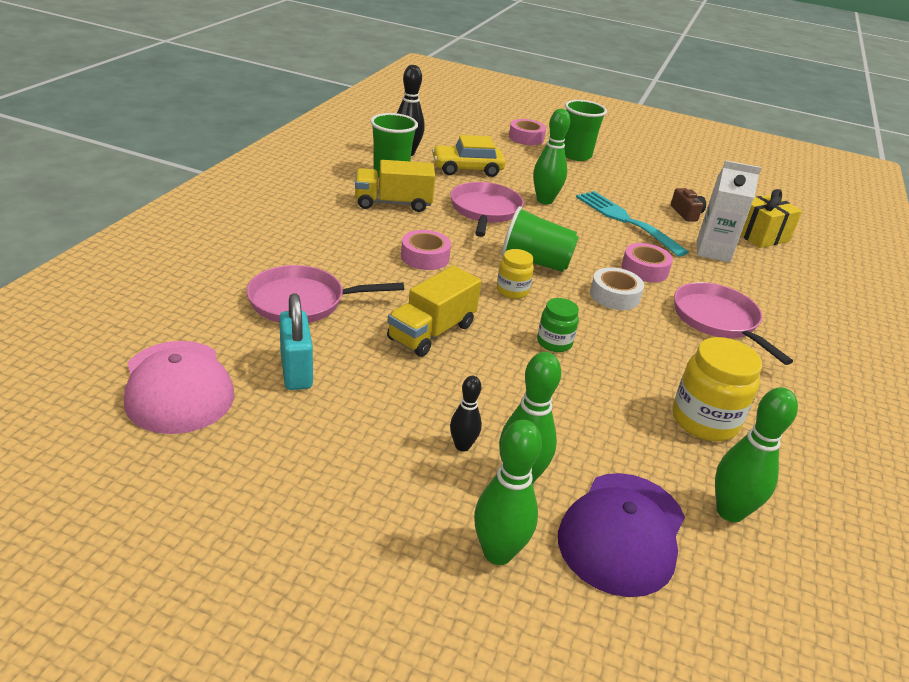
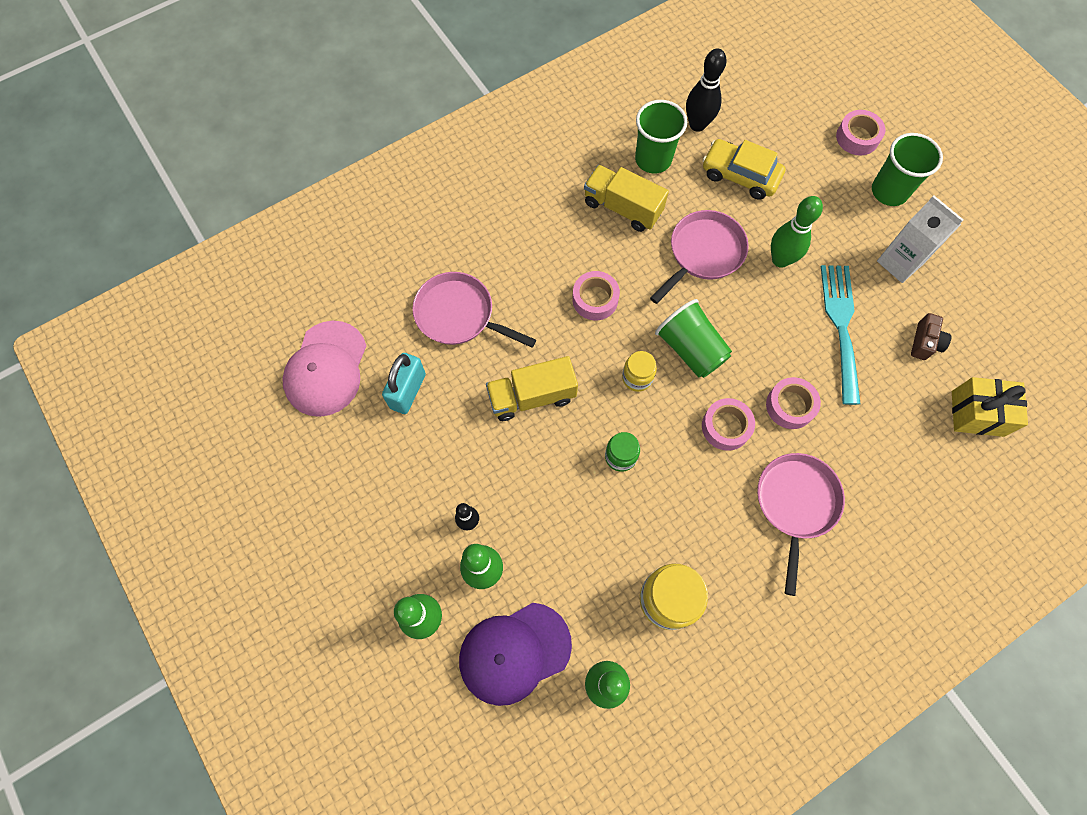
camera: 40 degrees right, 35 degrees up
(614, 296) = (726, 427): white tape -> pink tape
(713, 251) = (892, 413): white carton -> white carton (899, 262)

